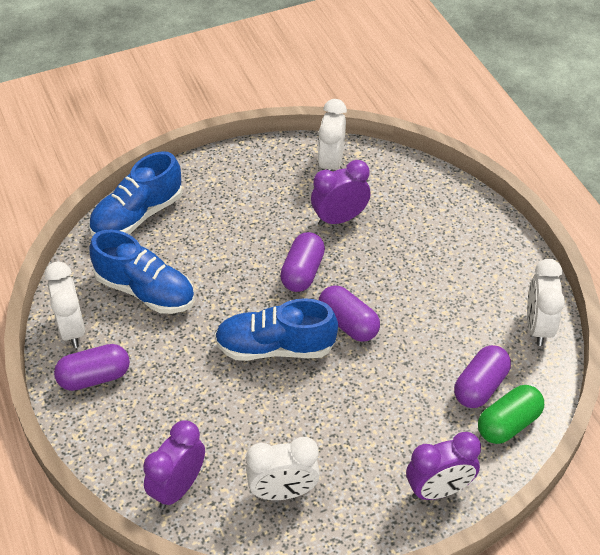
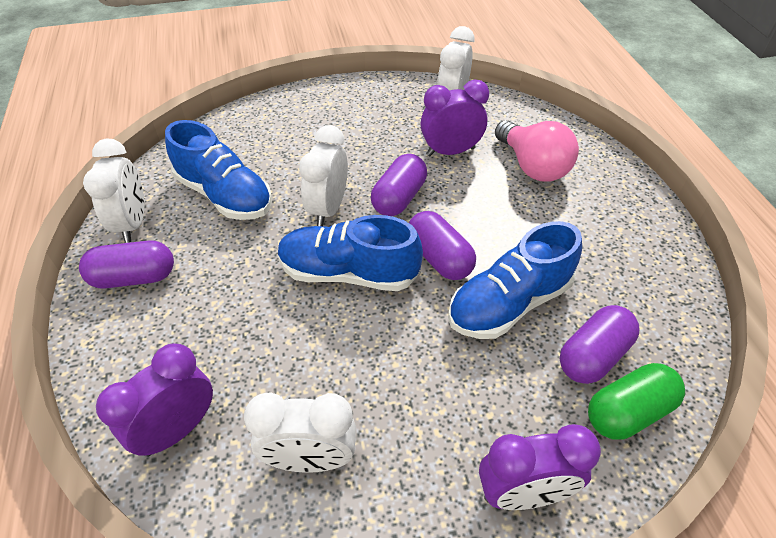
camera: 10 degrees right, 0 degrees up
(137, 215) = (243, 126): blue shoe -> blue shoe (509, 303)
(415, 224) = (532, 166): none -> pink light bulb
(538, 327) = (671, 292): white clock -> white clock (328, 209)

